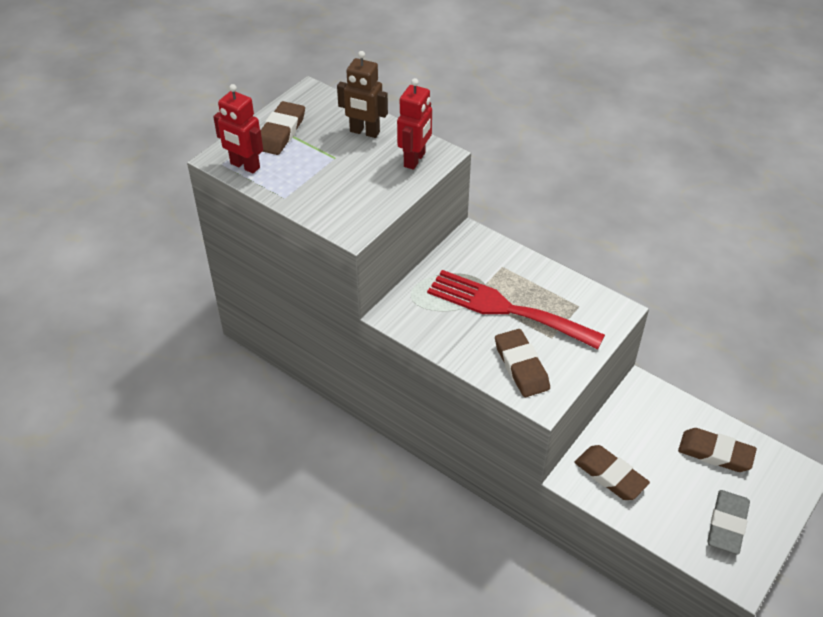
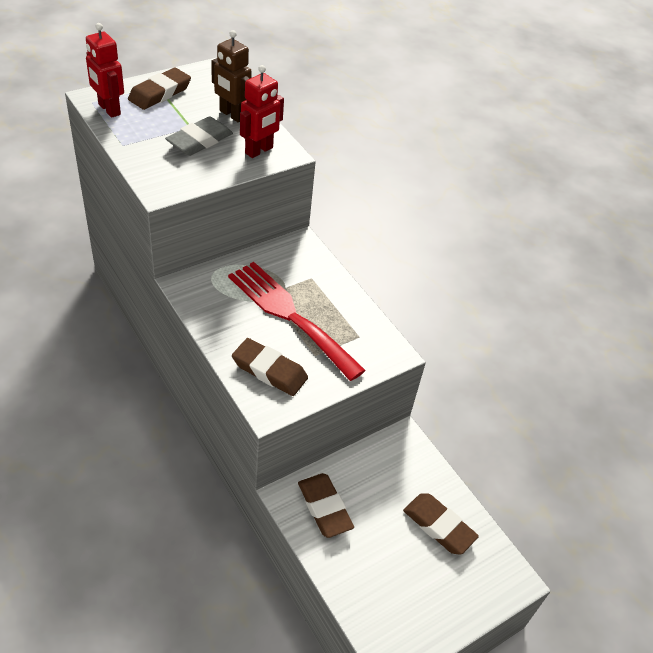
camera: 15 degrees right, 0 degrees up
(521, 366) = (269, 370): brown eraser -> brown eraser turned 60 degrees counterclockwise
(727, 524) = (409, 599): grey eraser -> grey eraser (199, 141)

